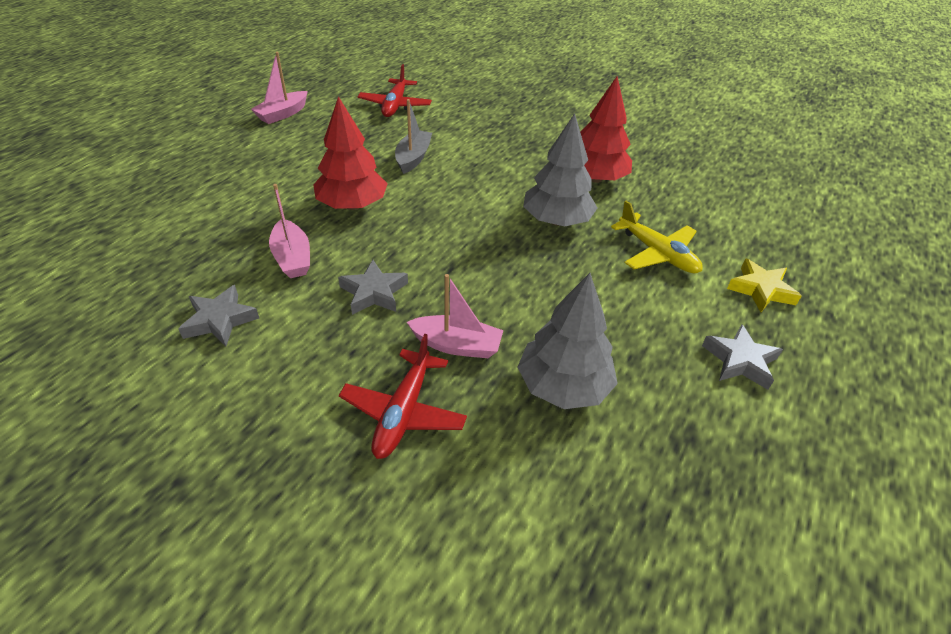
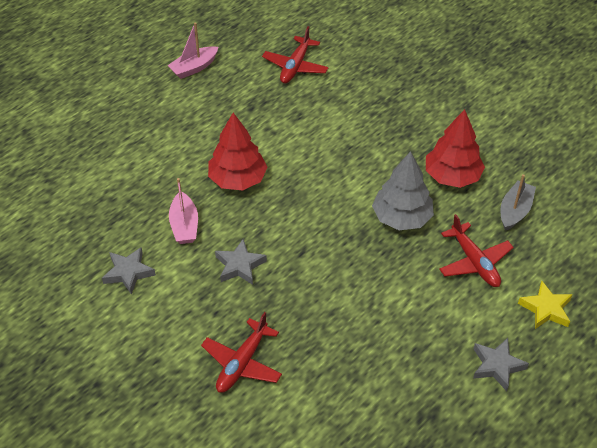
camera: 15 degrees right, 5 degrees up
(413, 158) = (298, 133): grey boat -> grey boat (515, 211)
(457, 345) = (290, 319): pink boat -> none
(563, 386) = (357, 363): grey tree -> none
(657, 253) = (474, 262): yellow plane -> red plane

